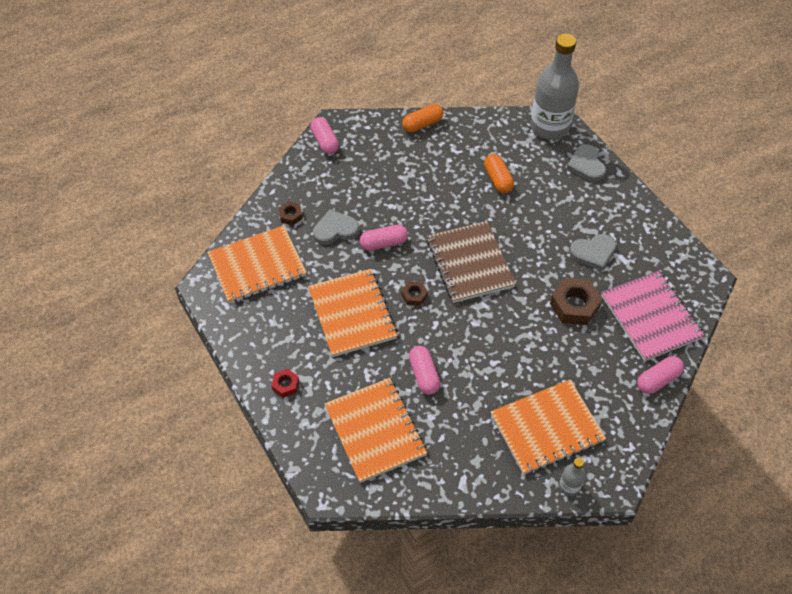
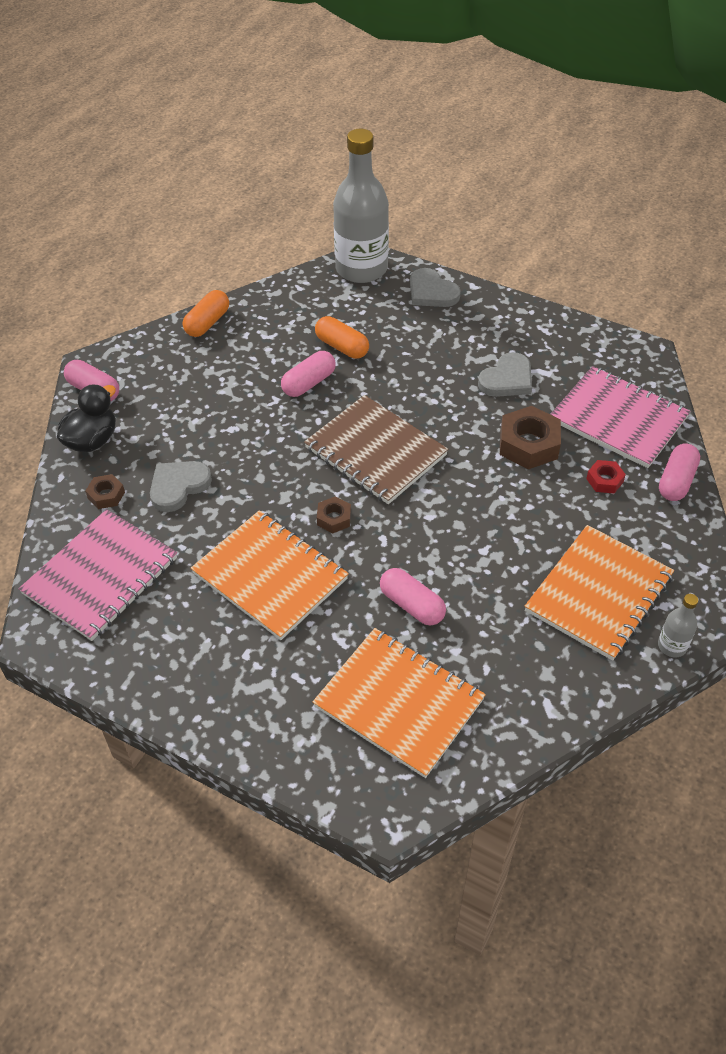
camera: 30 degrees left, 5 degrees down
(257, 266) = (101, 576): orange notebook -> pink notebook
(285, 385) = (241, 706): red nut -> red nut (604, 480)
(304, 175) = (92, 440): none -> black duck
(384, 243) = (253, 475): pink capsule -> pink capsule (309, 383)

